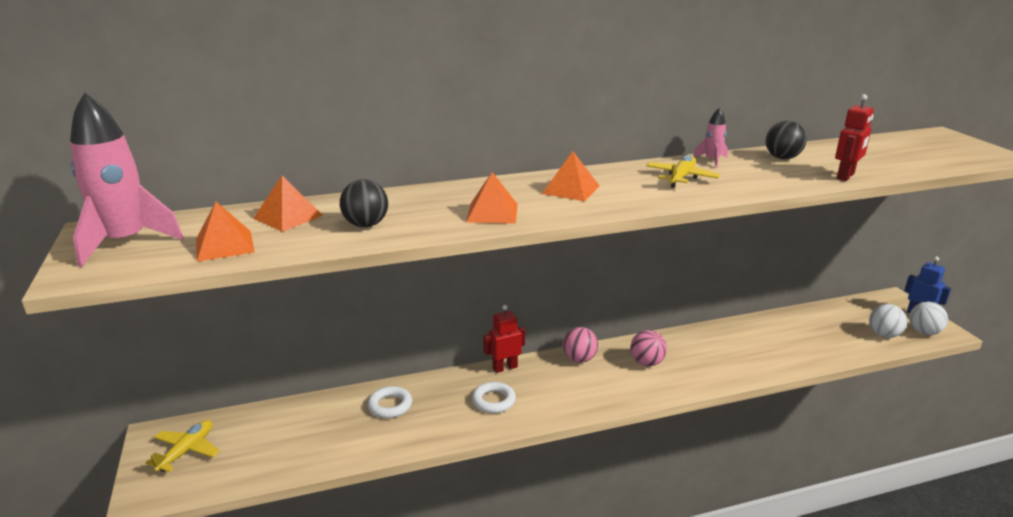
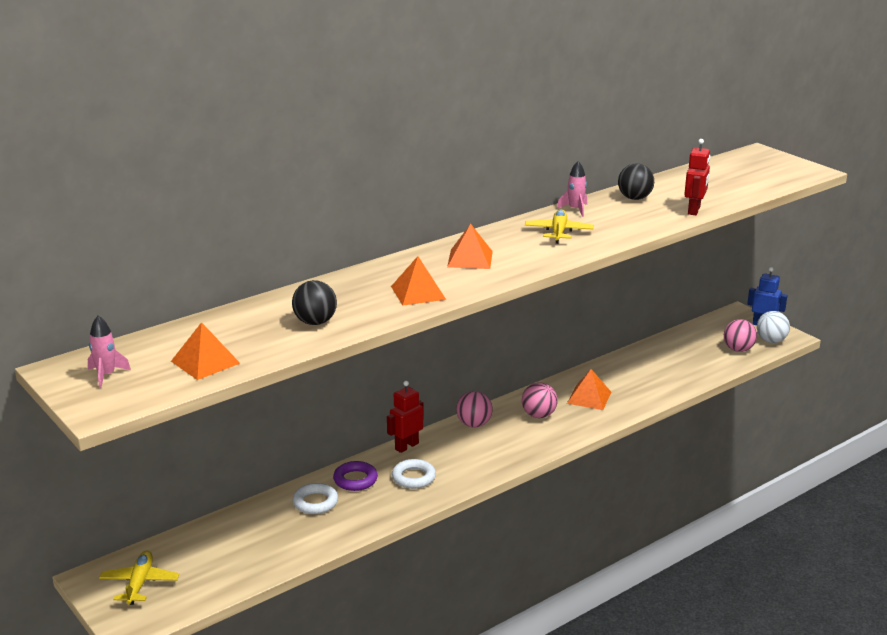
camera: 20 degrees left, 0 degrees up
(125, 242) = (106, 375): pink rocket -> pink rocket, size x0.47
(288, 216) = (233, 326): orange pyramid -> orange pyramid (589, 397)
(439, 391) = (355, 480): none -> purple ring
(883, 335) = (738, 349): white ball -> pink ball

